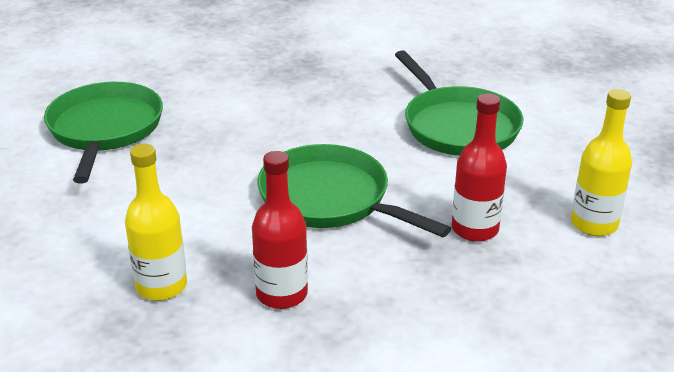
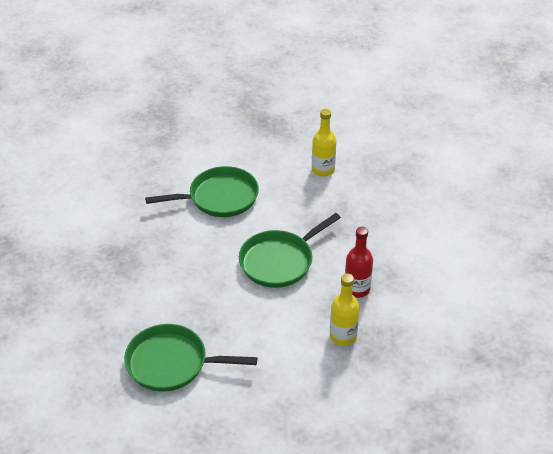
camera: 80 degrees left, 10 degrees up
(475, 229) = (318, 211): red bottle -> none

